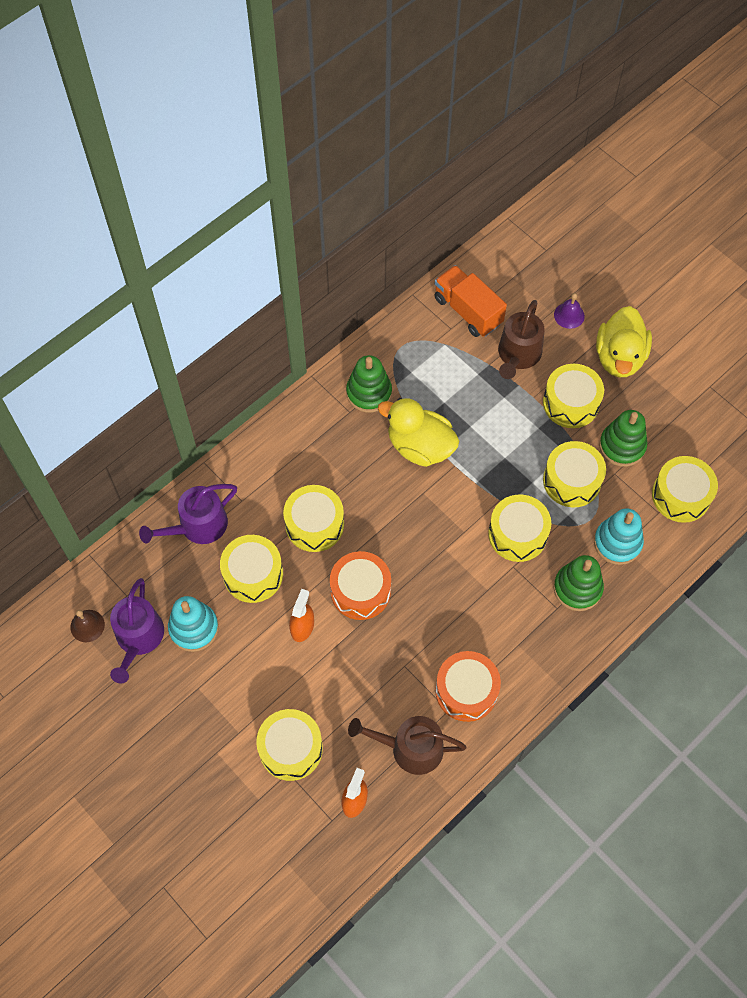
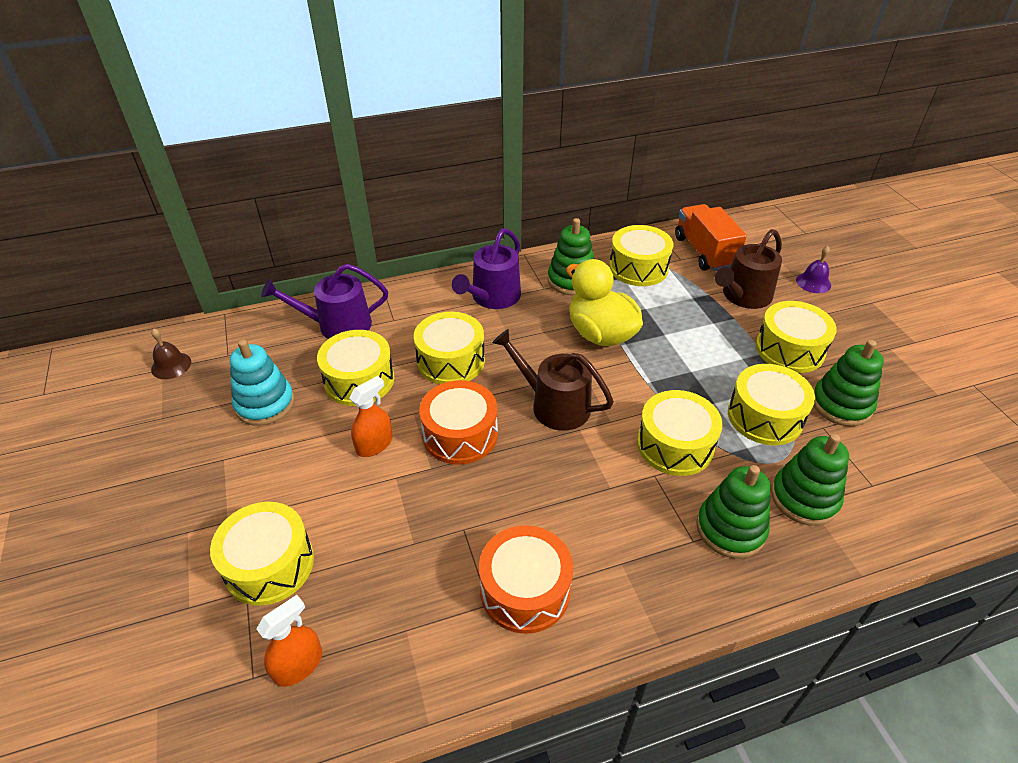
camera: 25 degrees right, 20 degrees down
(138, 638) = (206, 393): purple watering can -> purple watering can (493, 297)
(410, 748) = (412, 630): brown watering can -> brown watering can (554, 405)
(617, 542) = (804, 498): turquoise stacking toy -> green stacking toy
(619, 357) = (862, 329): yellow duck -> none
(681, 495) = (909, 478): yellow drum -> yellow drum (638, 268)

